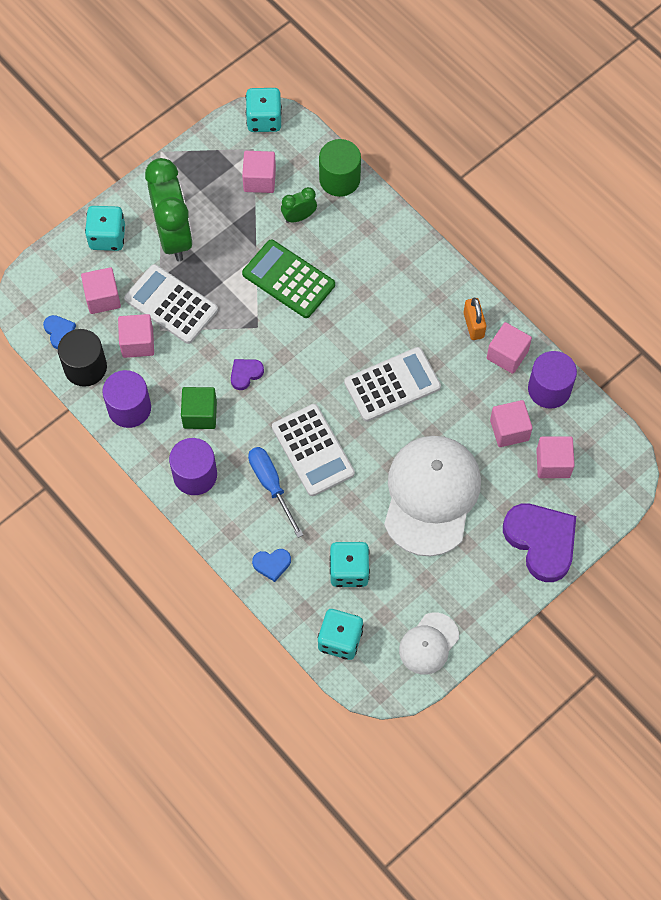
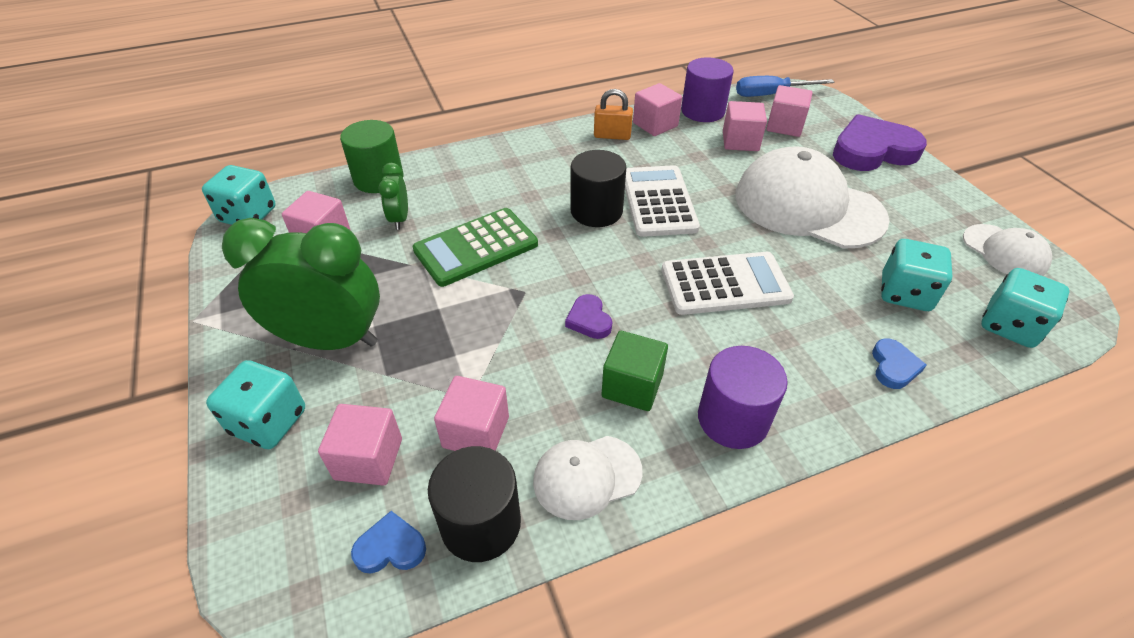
camera: 70 degrees left, 20 degrees down
(129, 408) = (587, 476): purple cylinder -> white cap
(171, 304) = (437, 372): white calculator -> none
(271, 485) = (768, 336): blue screwdriver -> blue screwdriver (771, 94)
(362, 344) = (596, 211): none -> black cylinder

